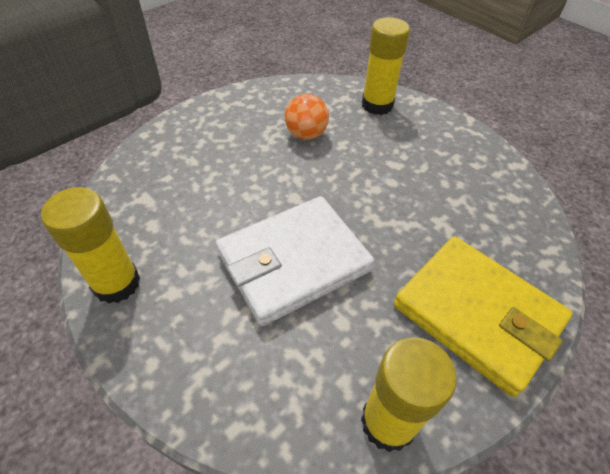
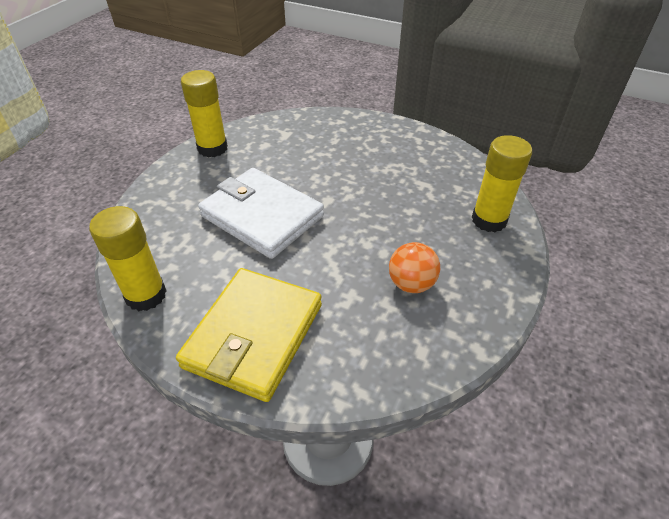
camera: 70 degrees right, 5 degrees down
(306, 134) = (407, 186): orange ball -> orange ball (411, 284)

